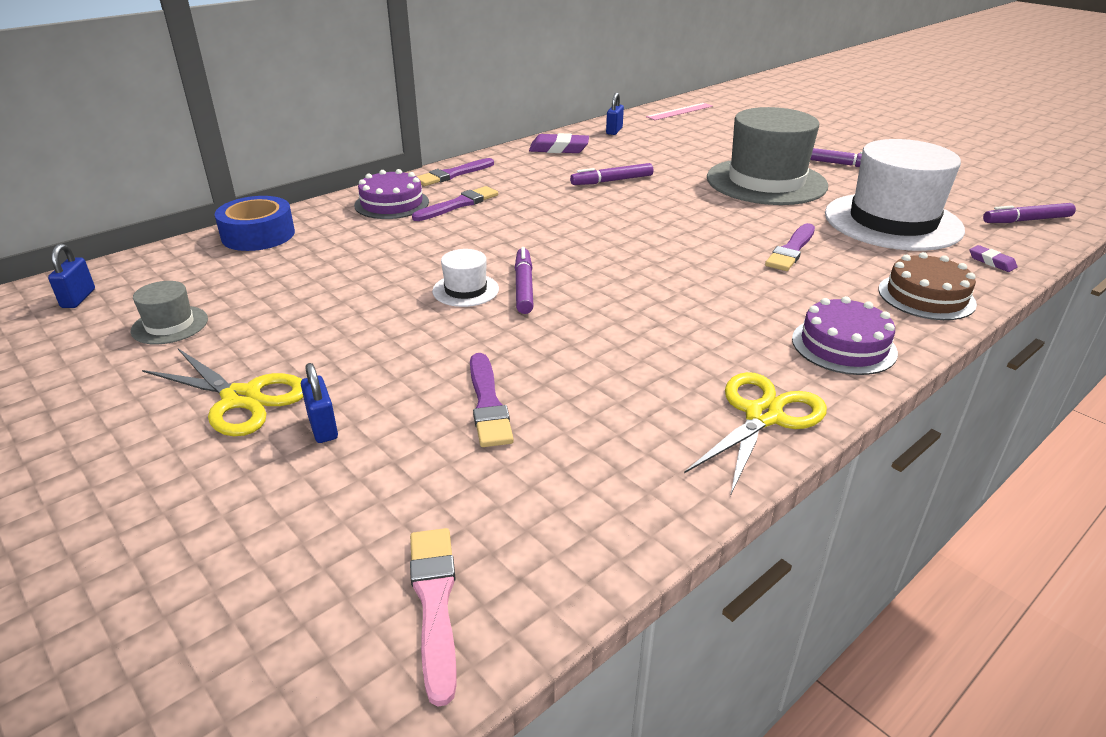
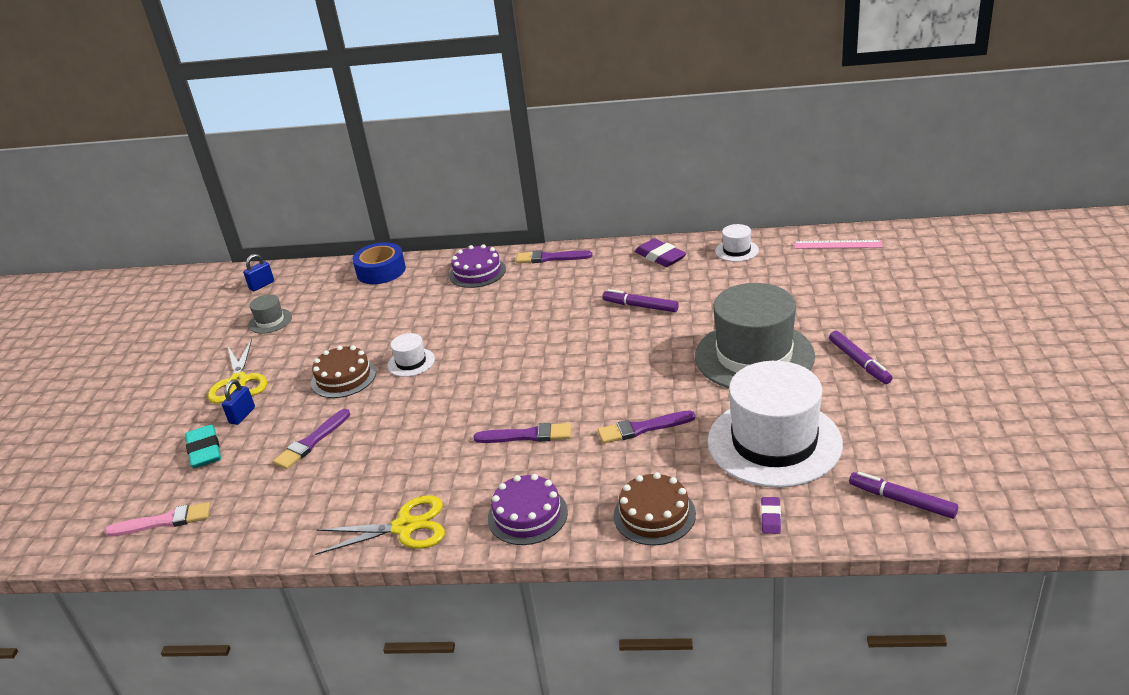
camera: 50 degrees right, 0 degrees up
(336, 490) = (205, 450): none -> turquoise eraser
(404, 333) = (343, 377): none -> brown cake
(435, 604) = (163, 521): pink brush -> pink brush turned 45 degrees clockwise
(458, 205) = (510, 289): purple brush -> purple brush (527, 435)
(523, 287) = (440, 375): purple marker -> none
(614, 131) = (736, 250): blue padlock -> white hat

